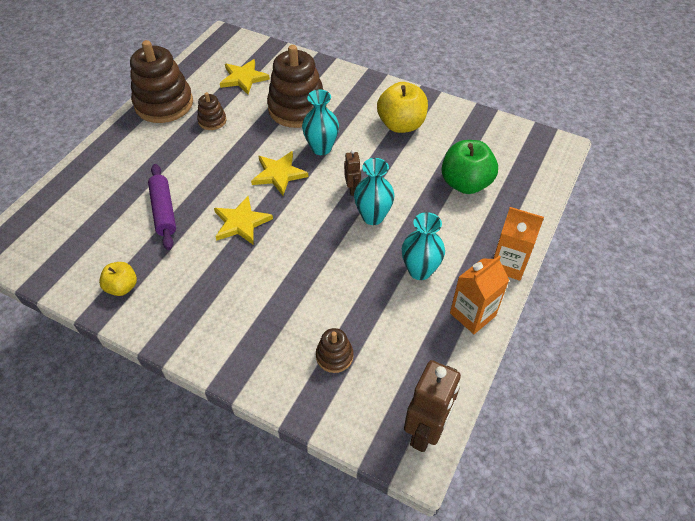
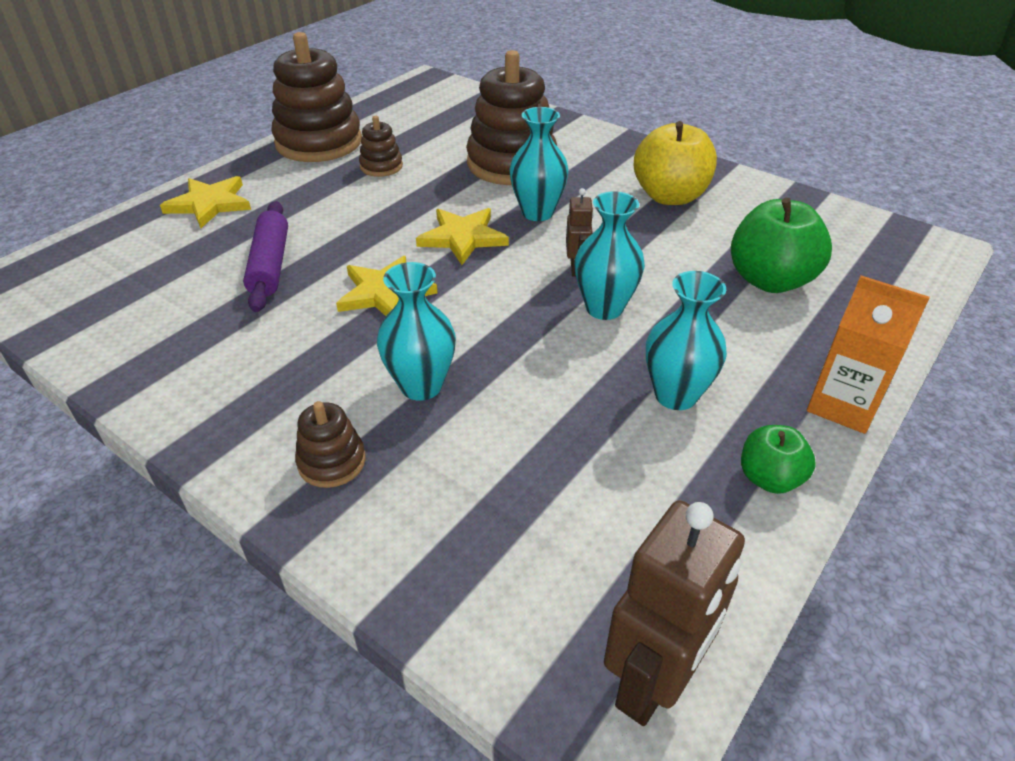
camera: 10 degrees right, 10 degrees down
(122, 287) = (164, 357): yellow apple -> none
(243, 78) = (442, 125): yellow star -> yellow star (210, 204)
(278, 285) = (421, 386): none -> turquoise vase
(334, 356) = (493, 512): brown stacking toy -> brown stacking toy (332, 462)
(472, 314) = (769, 478): orange carton -> green apple

